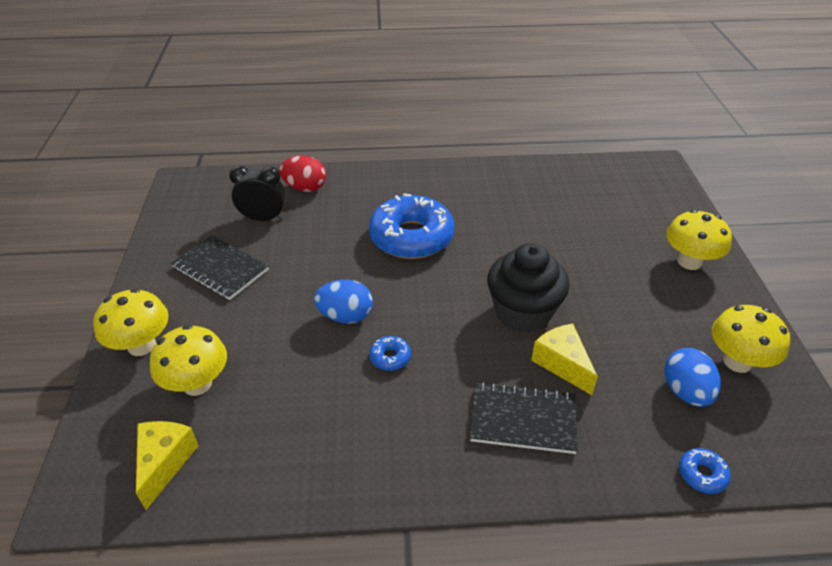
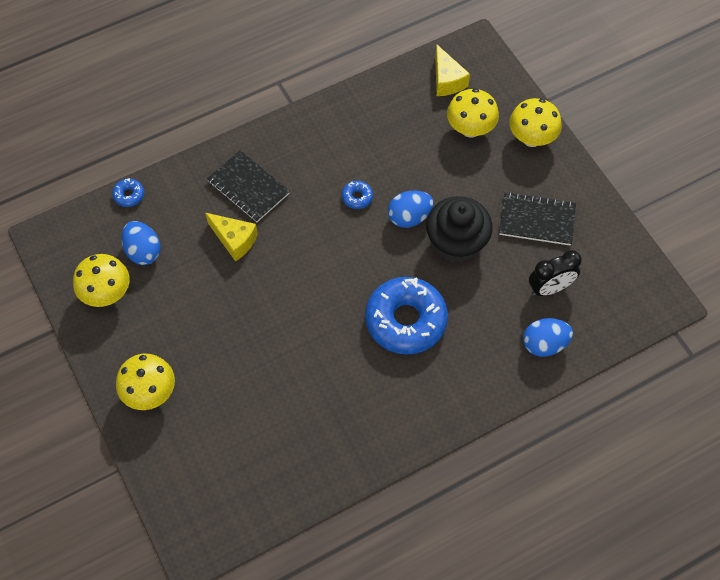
camera: 155 degrees right, 20 degrees up
(305, 188) = (544, 344): red egg -> blue egg
(523, 312) = (278, 276): black cupcake -> black cupcake (456, 243)
(523, 420) = (248, 187): black notebook -> black notebook turned 60 degrees clockwise

